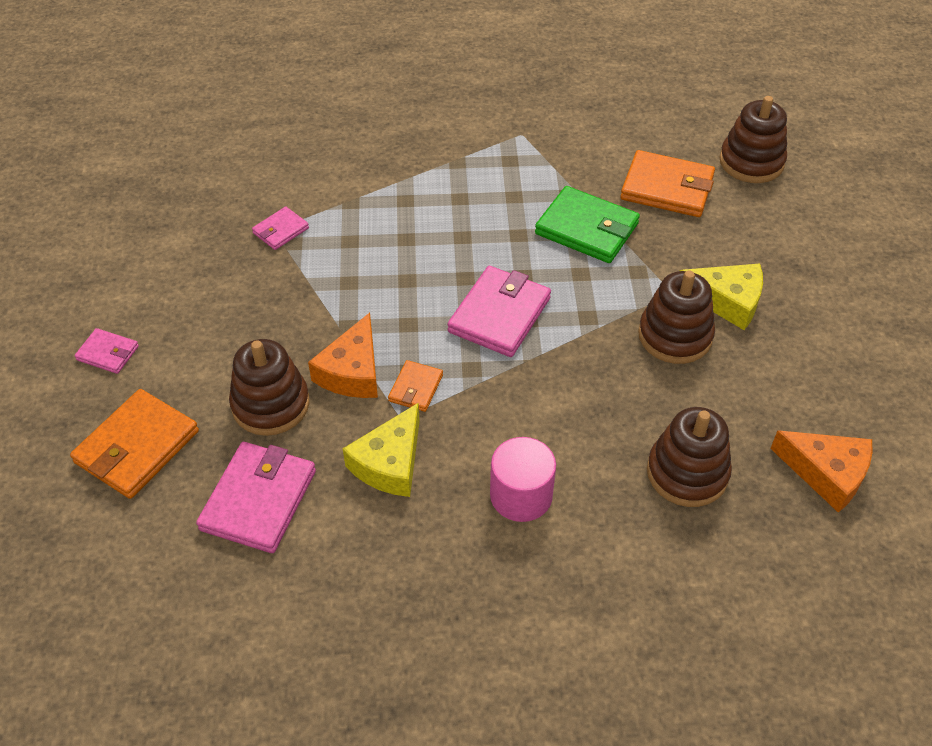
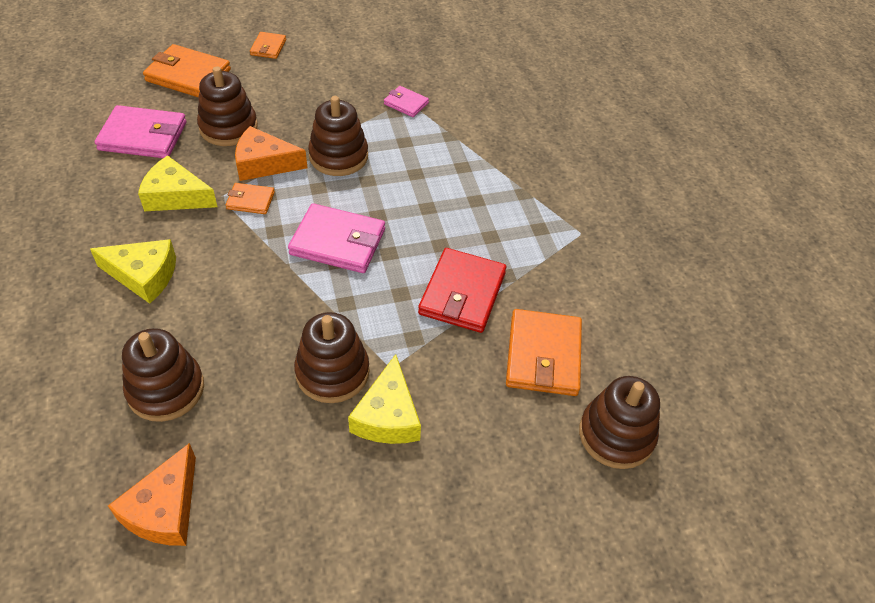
camera: 75 degrees right, 0 degrees up
(108, 353) = (268, 47): pink wallet -> orange wallet
(359, 301) = (338, 156): none -> brown stacking toy
(521, 495) = (143, 275): pink cylinder -> yellow cheese
(586, 229) = (462, 293): green wallet -> red wallet

